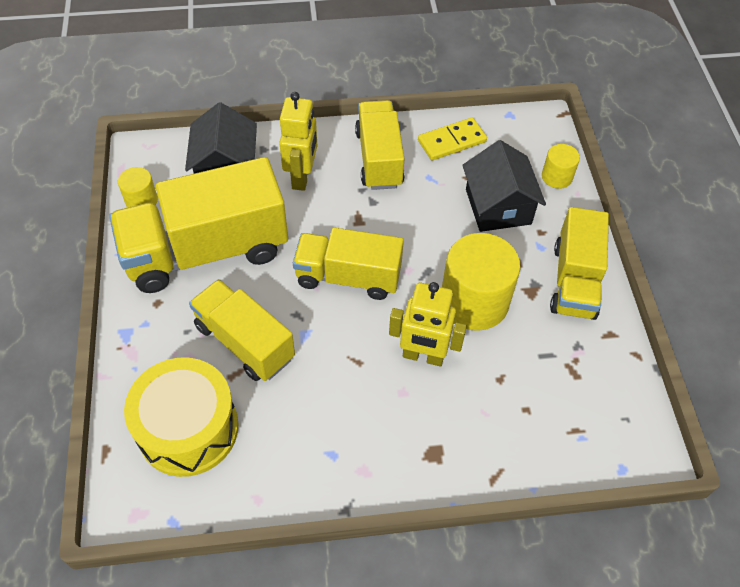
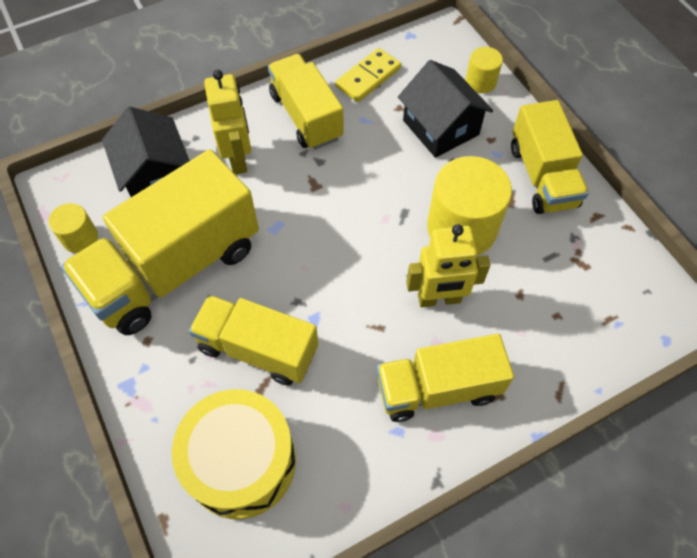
camera: 20 degrees left, 5 degrees up
(348, 277) = (331, 245): yellow truck -> yellow truck (438, 388)

